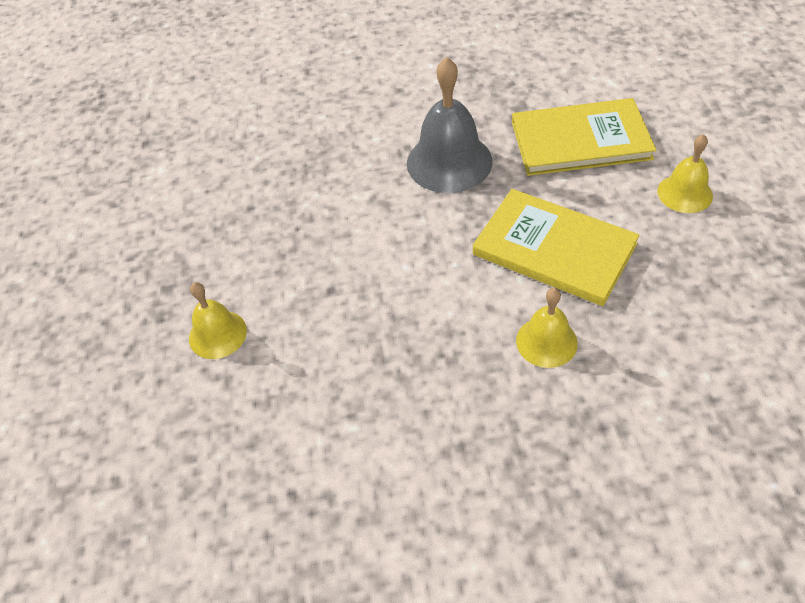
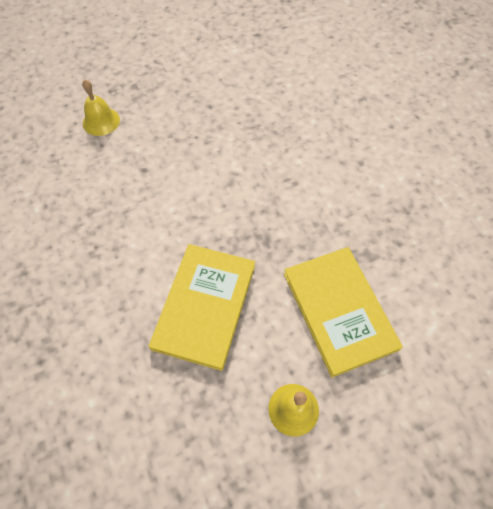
camera: 70 degrees right, 10 degrees up
(449, 162) = (285, 215): grey bell -> none
(546, 341) = (112, 313): yellow bell -> none

